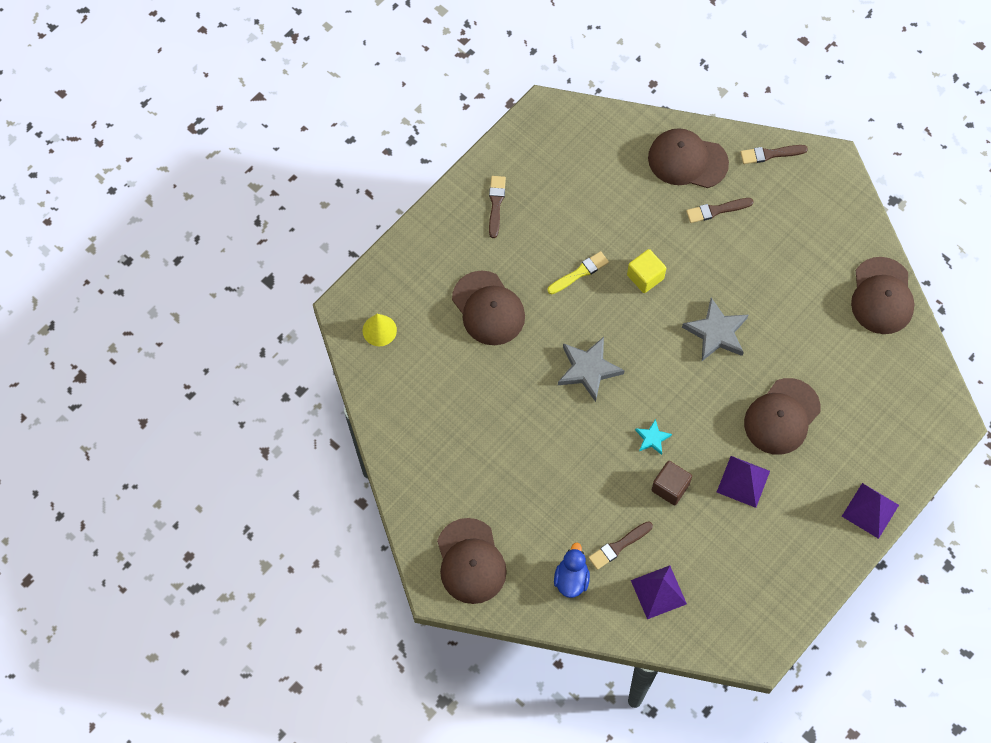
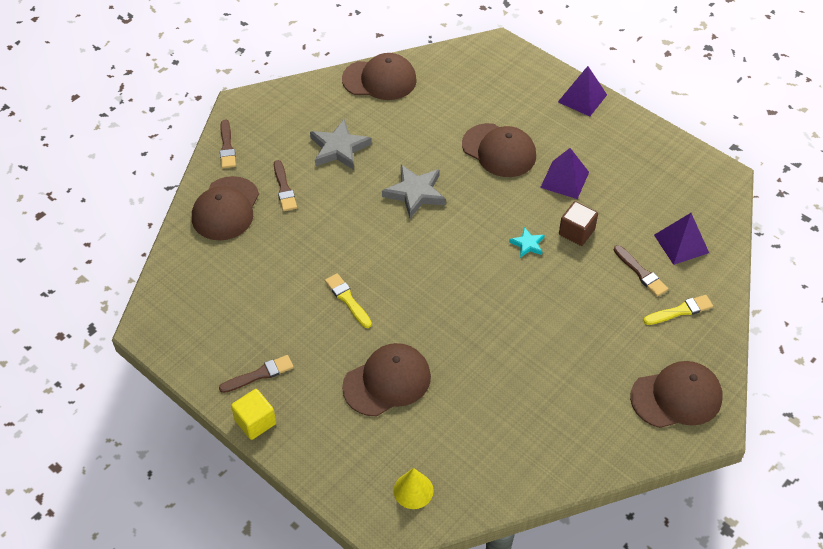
camera: 90 degrees left, 15 degrees down
(496, 204) = (259, 374): brown brush -> brown brush turned 150 degrees clockwise
(571, 579) = (680, 311): blue duck -> yellow brush
(588, 369) = (456, 293): grey star -> grey star (339, 148)
(645, 277) = (354, 245): yellow cube -> yellow cube (255, 422)

